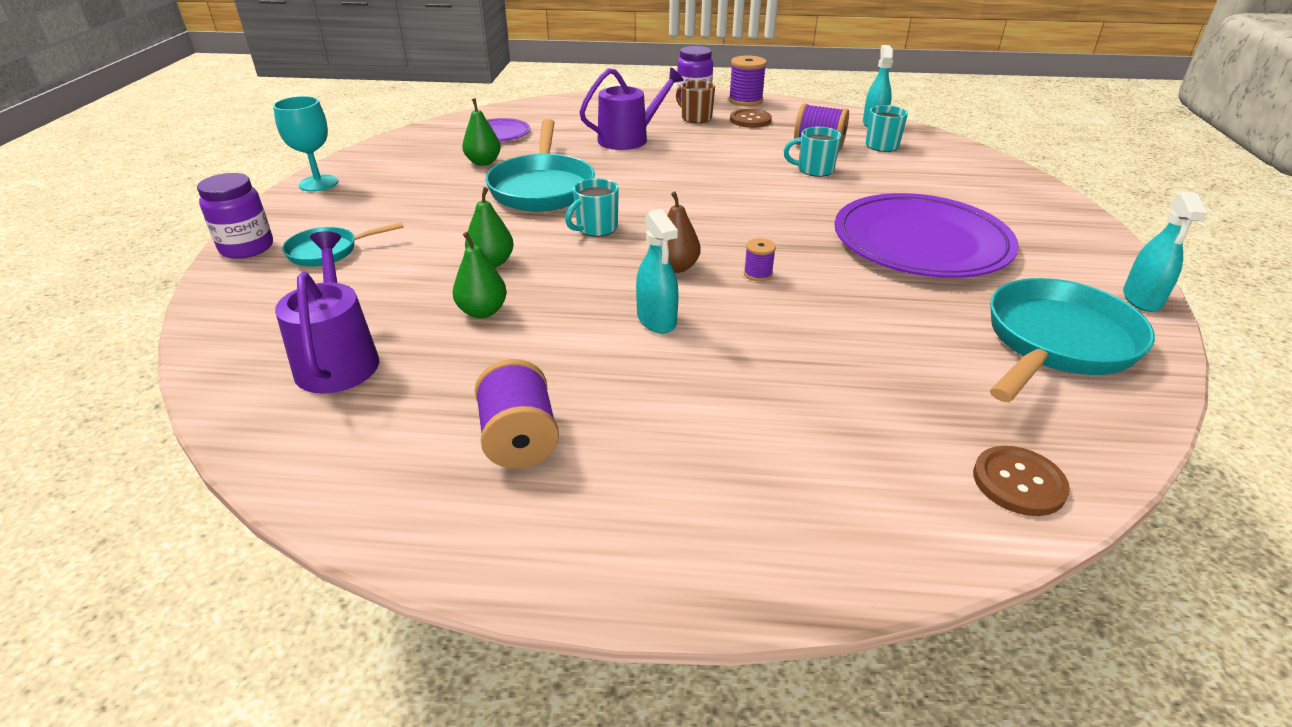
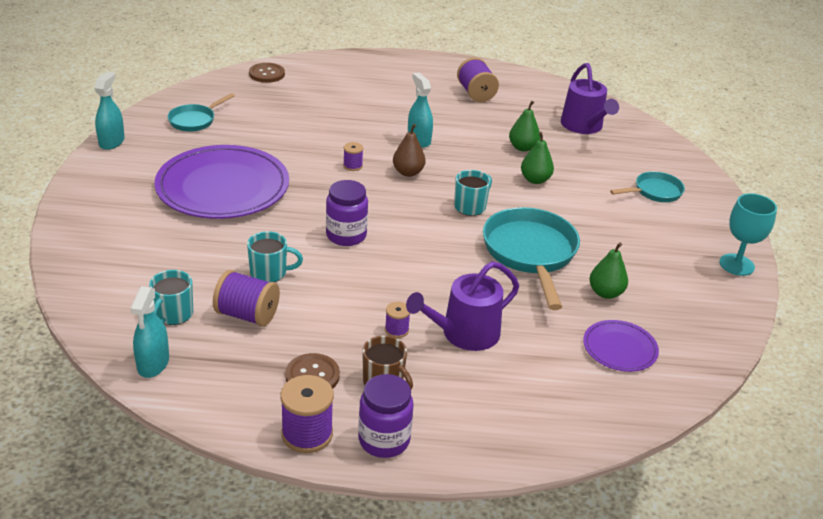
camera: 175 degrees right, 0 degrees up
(247, 248) = (715, 197): purple jar -> purple jar (346, 235)
(687, 140) = (396, 330): none -> purple spool
(1056, 343) = (194, 120): turquoise pan -> turquoise pan, size x0.55

